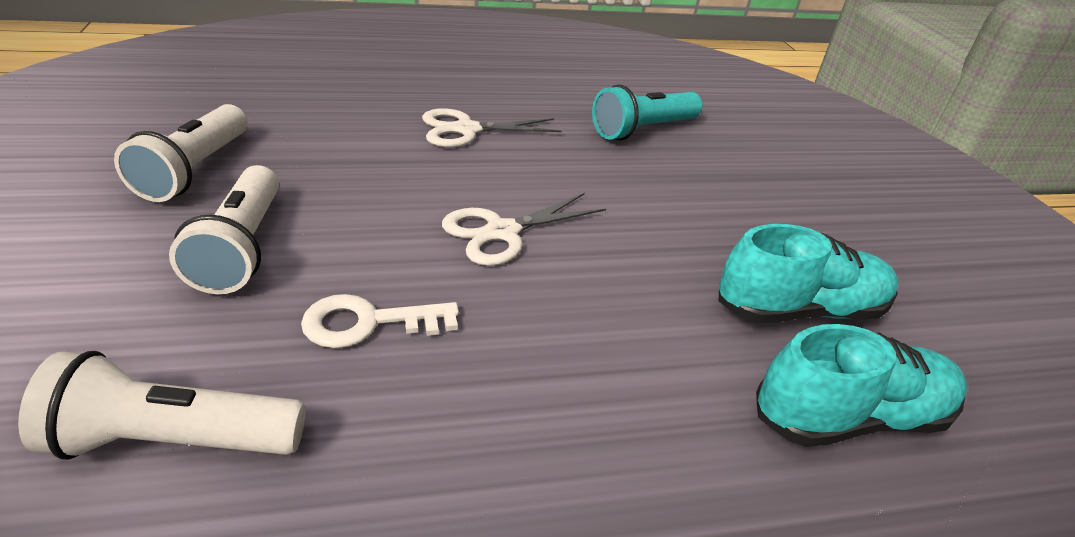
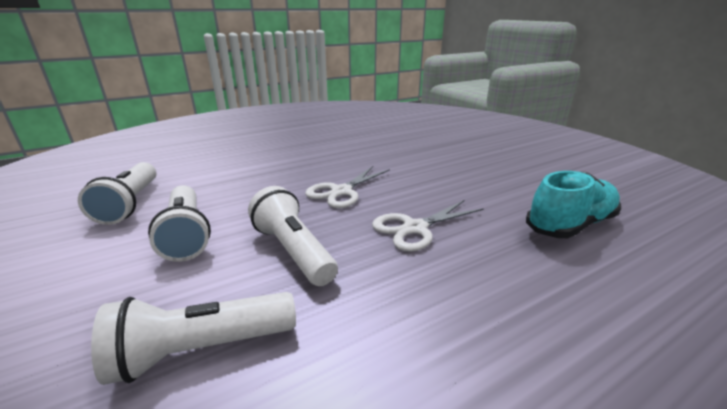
camera: 15 degrees left, 10 degrees down
(368, 323) = (293, 251): white key -> white flashlight
(466, 130) = (289, 153): white scissors -> white scissors (415, 228)
(643, 130) = (382, 136): turquoise flashlight -> none
(799, 309) = (511, 189): turquoise shoe -> none

